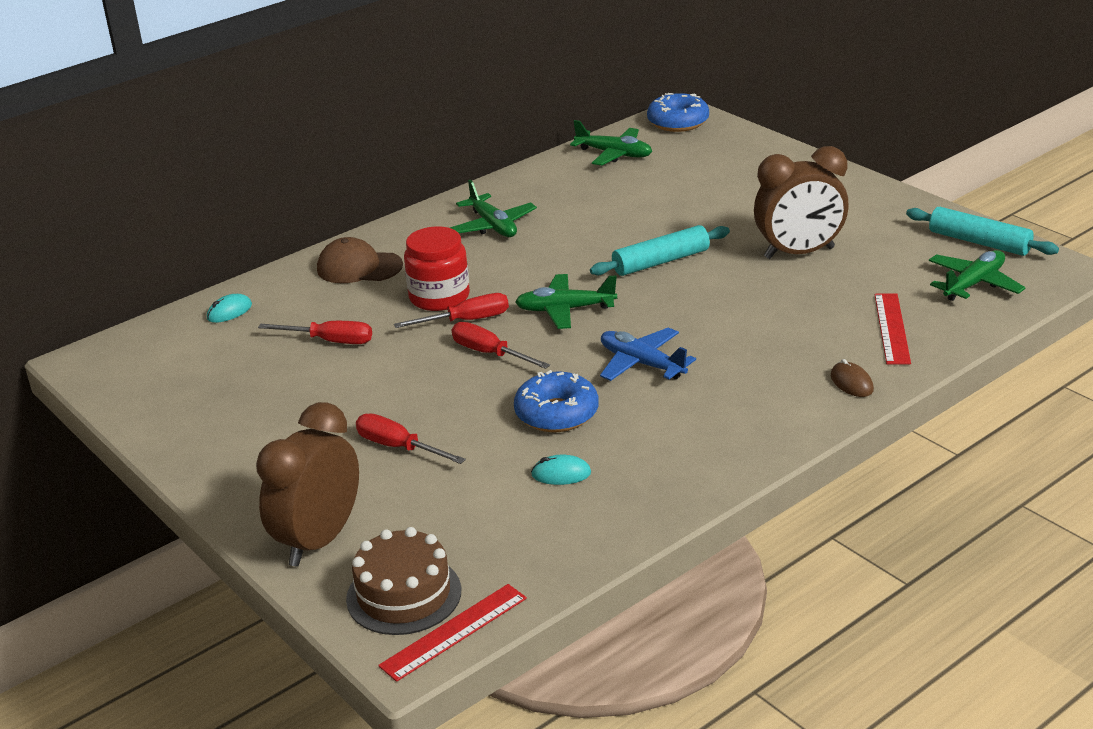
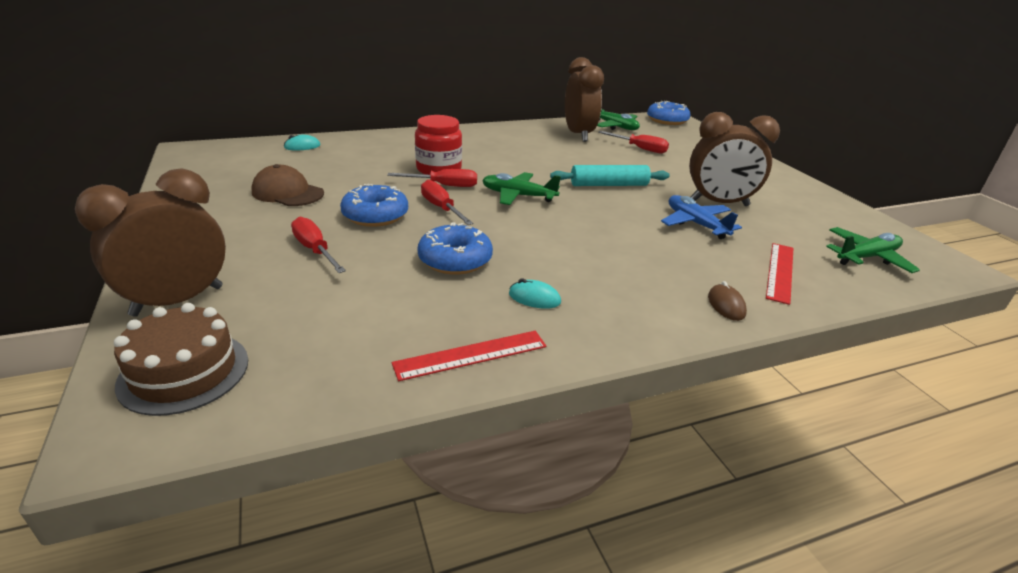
camera: 15 degrees right, 0 degrees up
(330, 341) = (343, 175): red screwdriver -> red screwdriver (639, 148)
(359, 267) = (404, 143): brown cap -> brown cap (287, 193)
(423, 386) = (375, 215): none -> blue donut
(454, 631) = (183, 428): red ruler -> red ruler (471, 355)
(493, 226) = (508, 142): green plane -> none
(561, 474) = (418, 307): turquoise mouse -> turquoise mouse (534, 298)
(575, 185) = (578, 135): none -> brown clock
(642, 364) = (550, 243): blue plane -> blue plane (696, 224)
(979, 242) = (877, 230): turquoise rolling pin -> none

